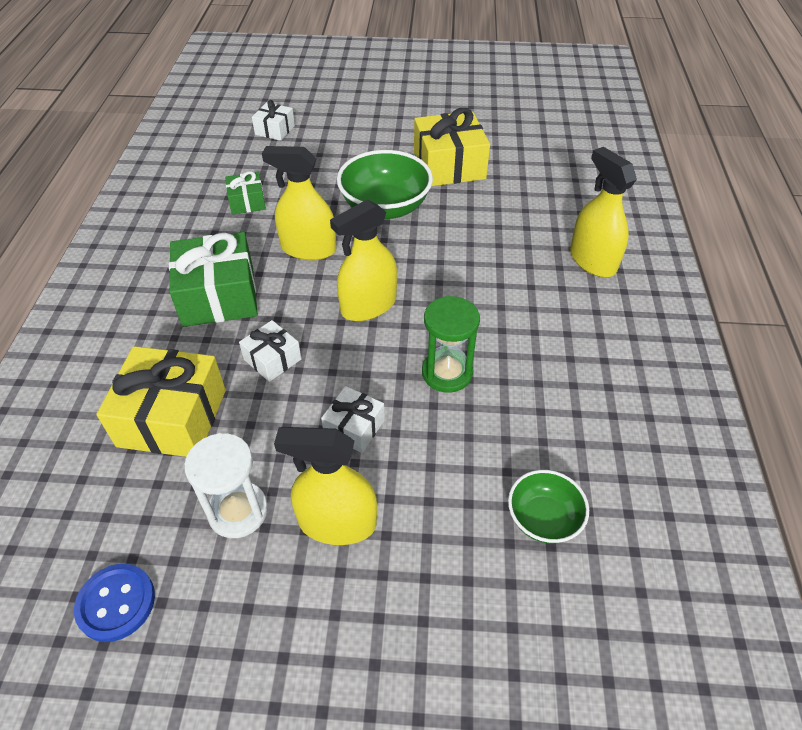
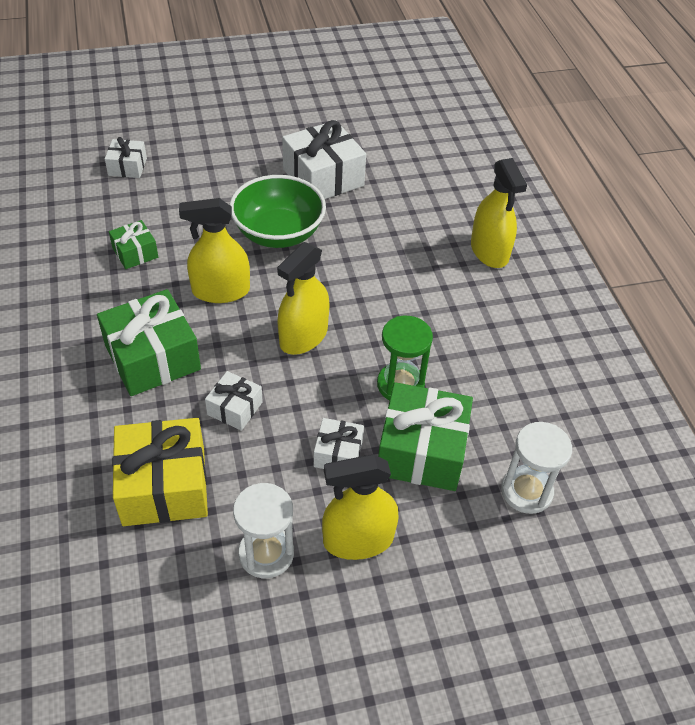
camera: 20 degrees left, 0 degrees up
(116, 603) = (193, 660): blue button -> none
(442, 445) = (421, 450): none -> green gift
(449, 166) = (323, 177): yellow gift -> white gift
(543, 518) = (526, 491): green bowl -> white hourglass
(592, 261) = (489, 251): yellow spray bottle -> yellow spray bottle turned 150 degrees counterclockwise

